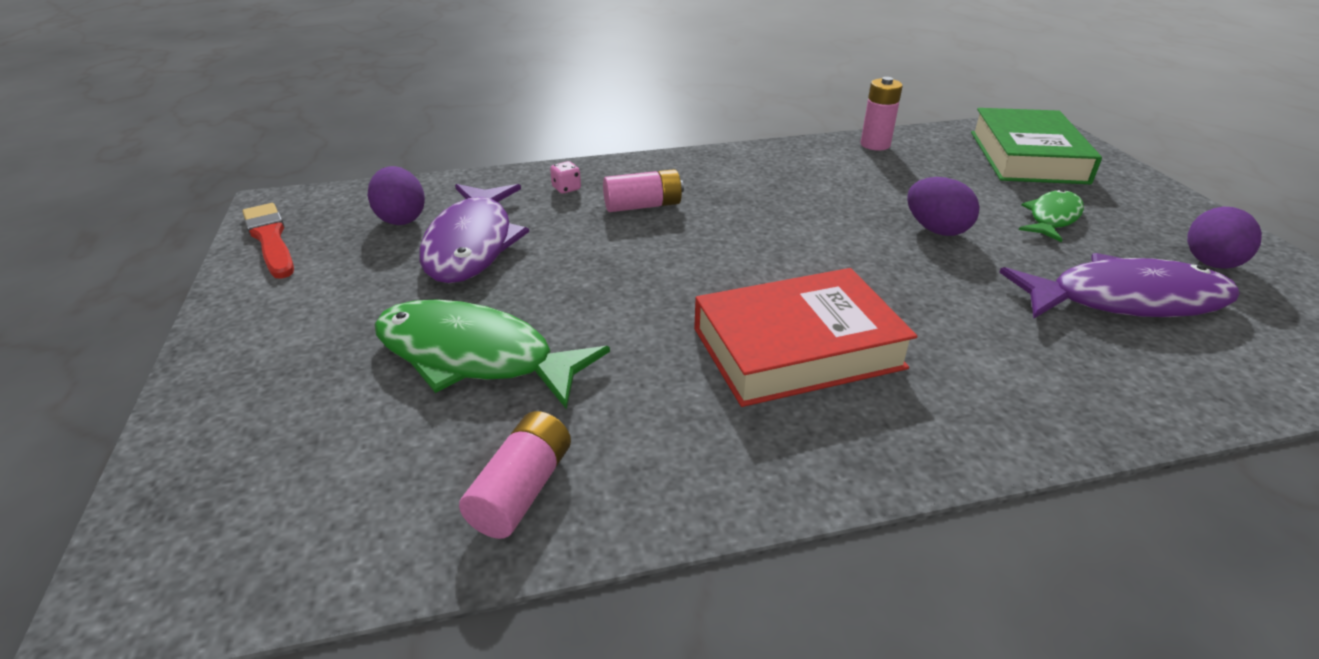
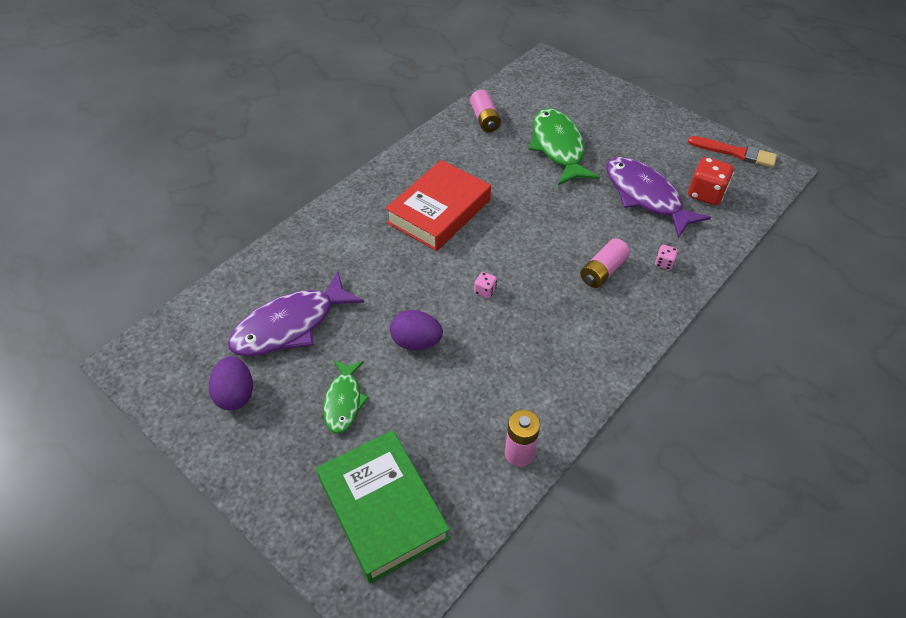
camera: 145 degrees right, 15 degrees up
(401, 218) = (705, 194): purple egg -> red dice
(474, 357) = (558, 147): green fish -> green fish turned 90 degrees counterclockwise
(809, 239) = (485, 291): none -> pink dice

